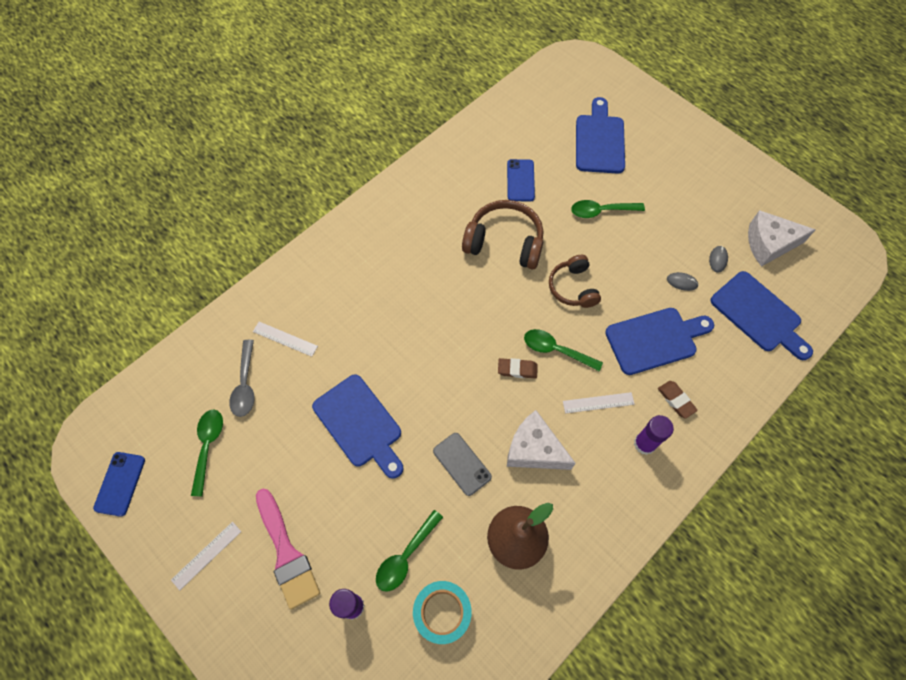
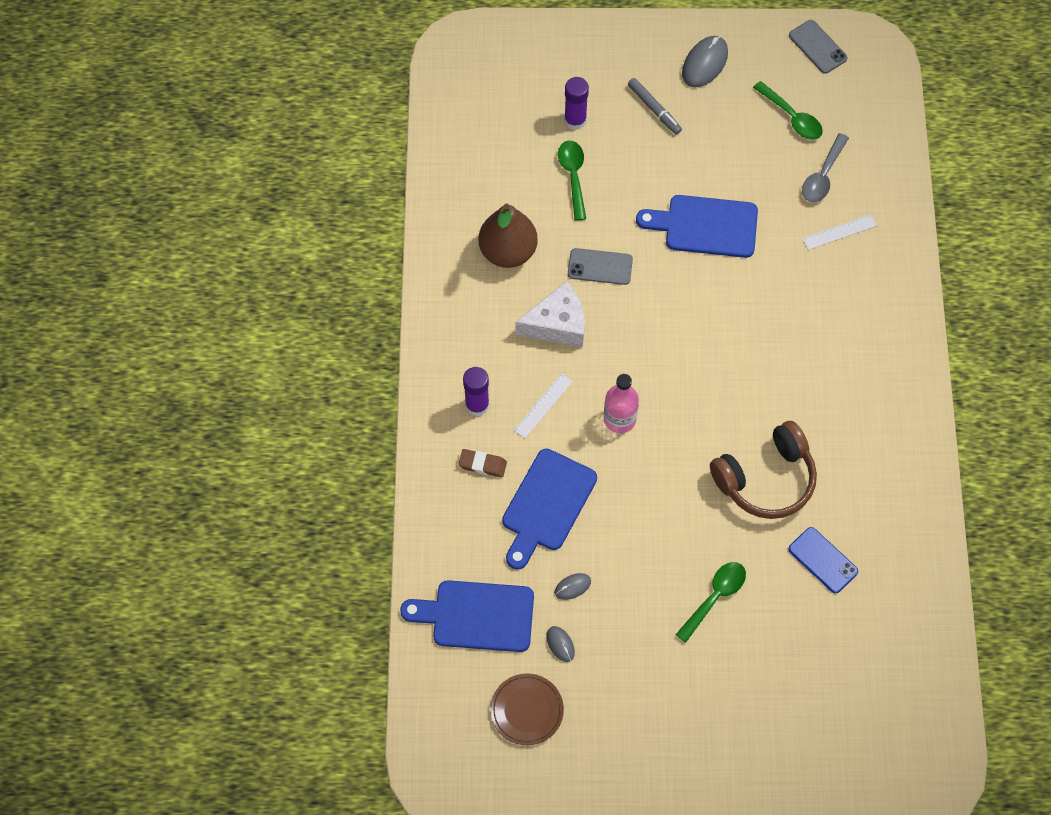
camera: 135 degrees right, 0 degrees up
(120, 484) = (817, 47): blue phone -> grey phone
(206, 555) = (704, 63): white ruler -> grey mouse
(245, 385) = (823, 176): grey spoon -> grey spoon turned 105 degrees counterclockwise
(287, 553) = (654, 109): pink brush -> grey marker
(442, 613) = (512, 167): turquoise tape -> none
(517, 369) = (634, 374): brown eraser -> none
(556, 350) = (619, 419): green spoon -> pink bottle
(573, 287) = (662, 490): brown headphones -> none
(599, 141) = (798, 685): blue cutting board -> none
(769, 244) = (527, 710): white cheese -> brown plate

